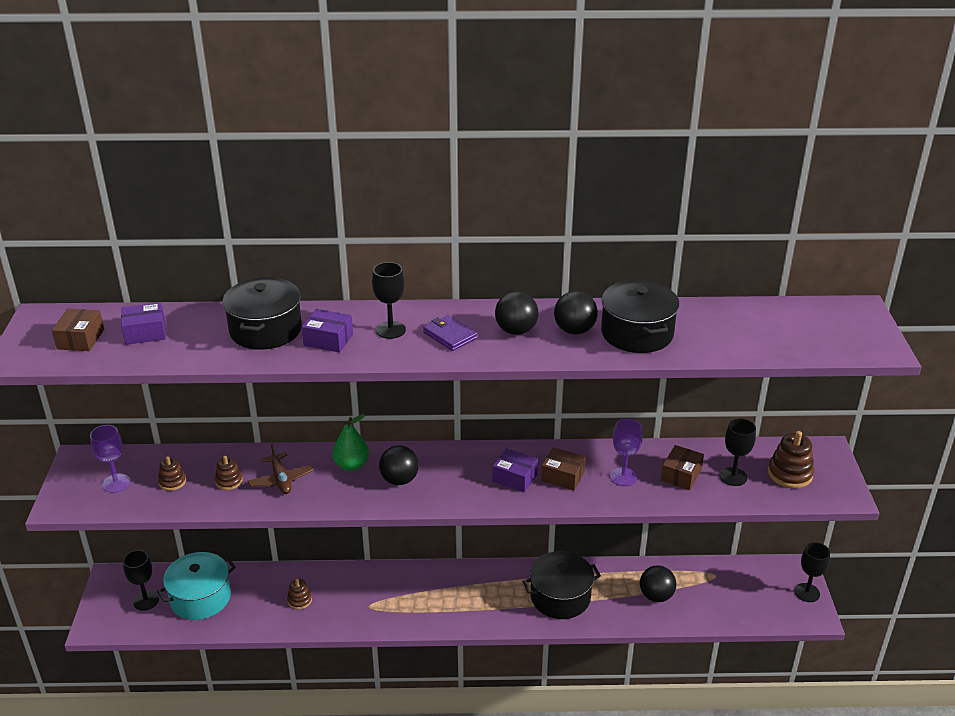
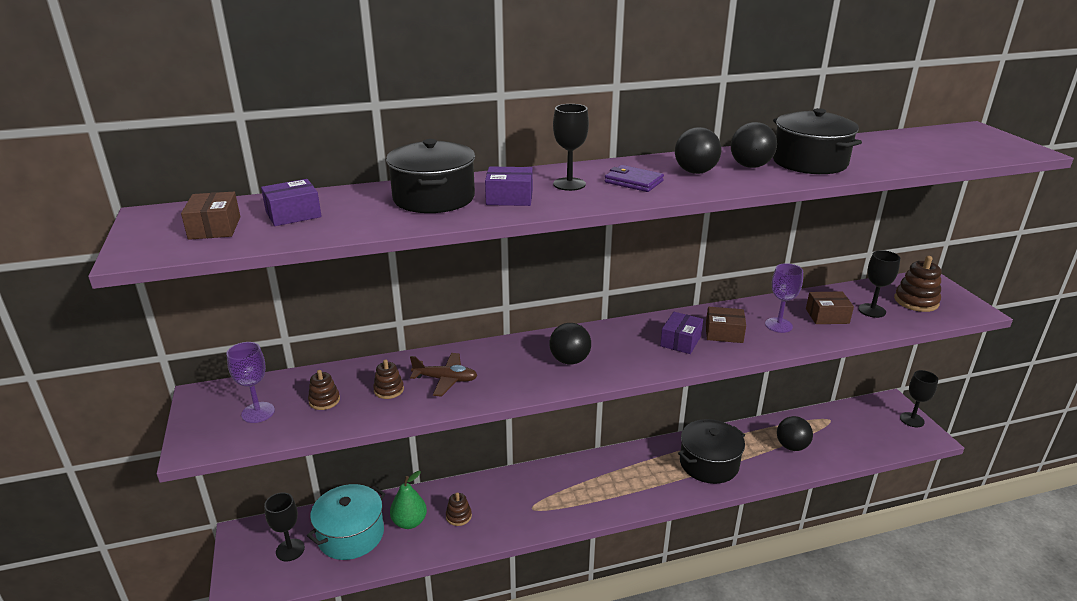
camera: 15 degrees left, 5 degrees down
(281, 480) = (445, 379): brown plane -> brown plane turned 45 degrees counterclockwise
(351, 465) = (513, 355): green pear -> green pear (409, 522)
(515, 478) = (680, 341): purple box -> purple box turned 75 degrees counterclockwise
(681, 475) = (827, 316): brown box -> brown box turned 75 degrees clockwise

